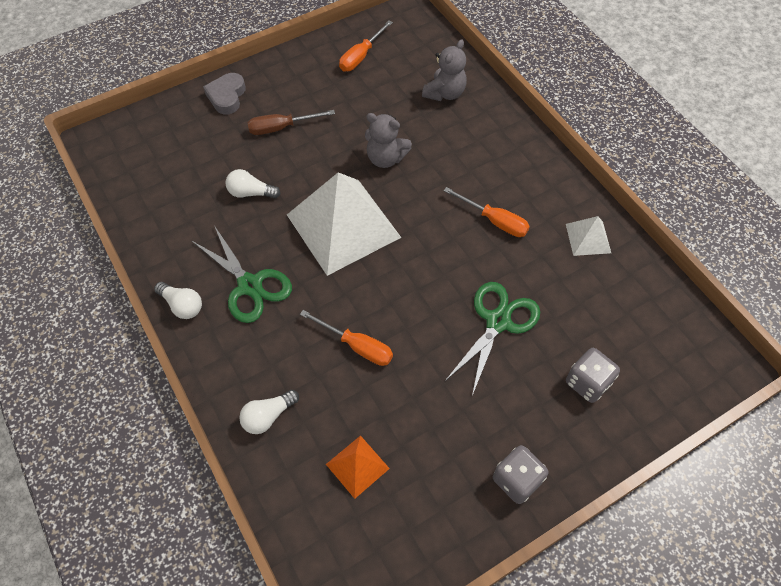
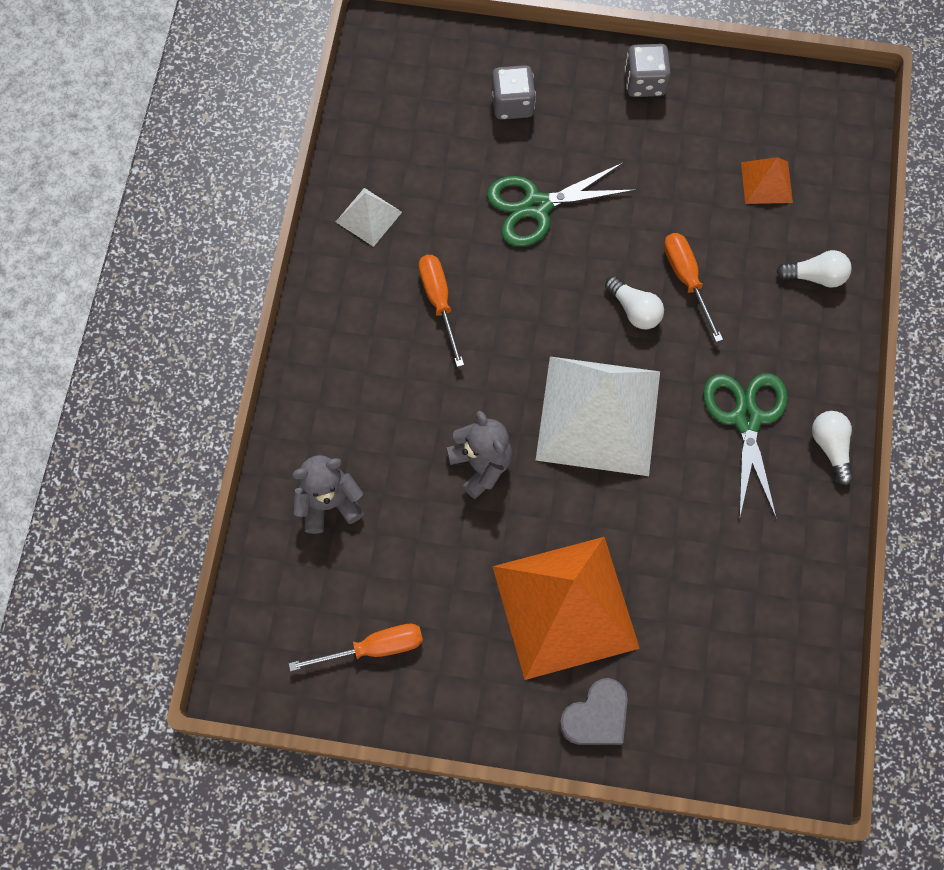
camera: 140 degrees left, 10 degrees up
(251, 193) = (668, 536): white light bulb -> white light bulb (634, 310)
(281, 128) = (565, 606): brown screwdriver -> orange pyramid

